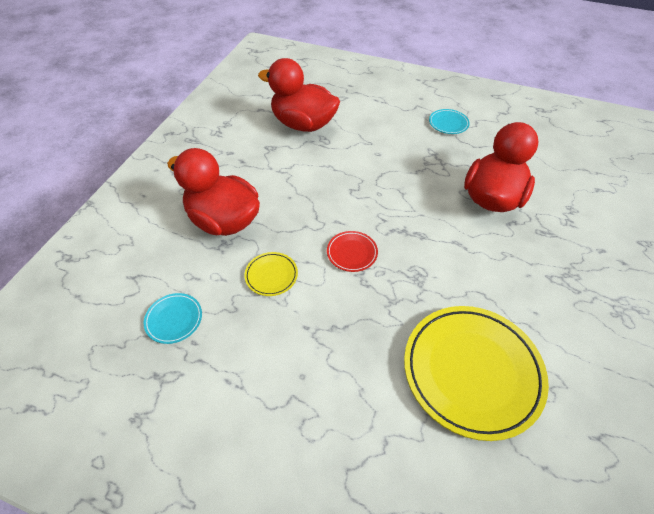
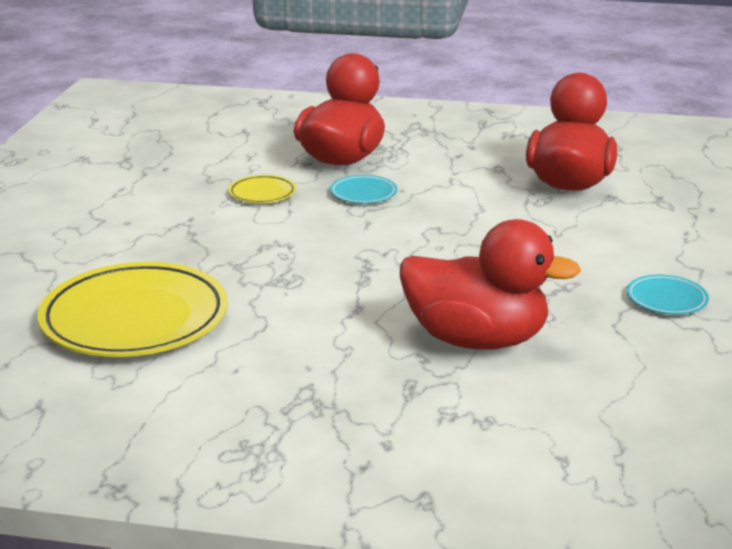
camera: 80 degrees right, 25 degrees down
(174, 319) = (192, 156): turquoise plate -> turquoise plate (363, 193)
(352, 253) = (313, 235): red plate -> none

